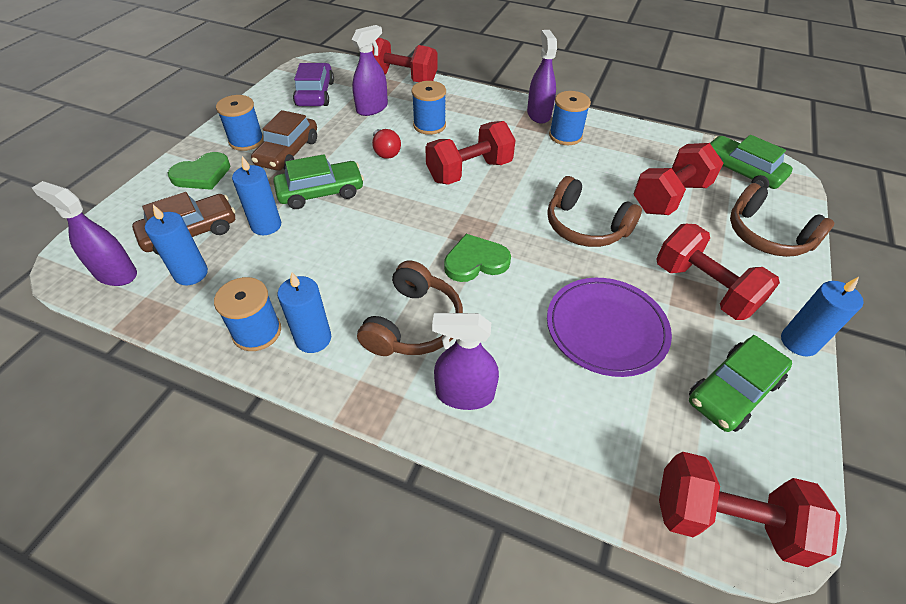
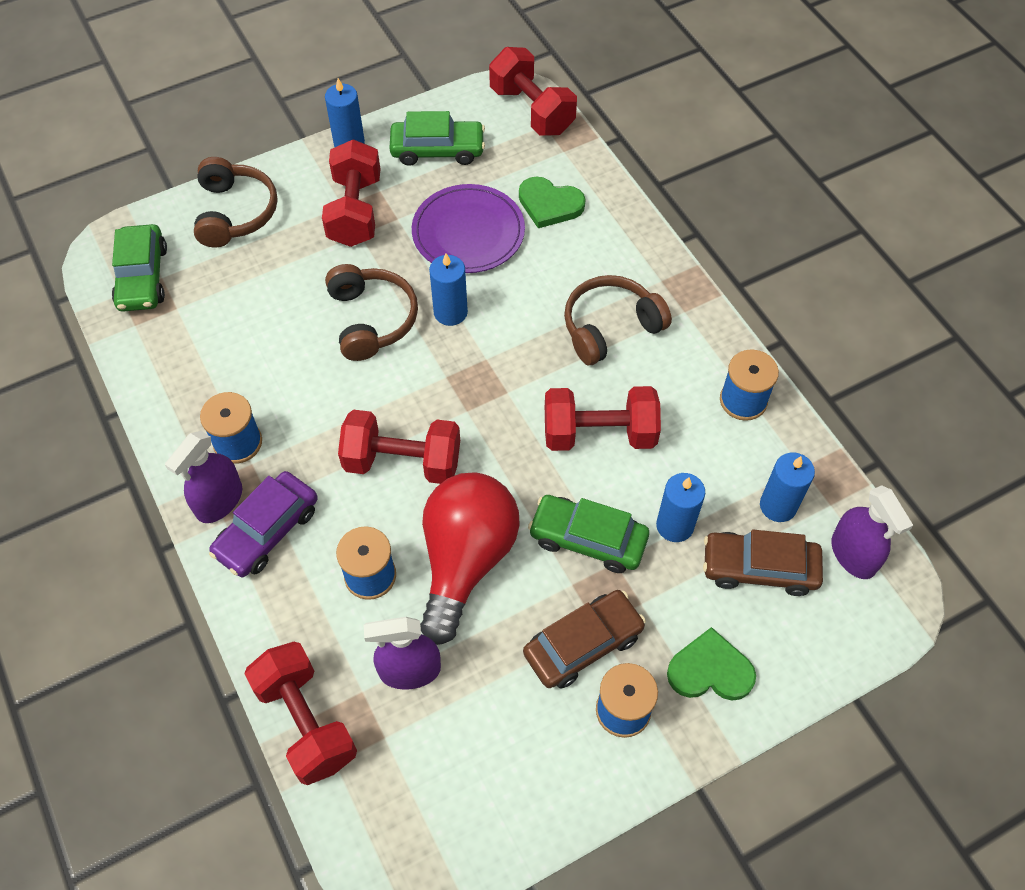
camera: 140 degrees left, 10 degrees up
(313, 339) = (700, 365): blue candle -> blue candle (450, 312)
(315, 94) = (460, 773): purple car -> purple car (267, 531)
(385, 152) = (466, 560): red light bulb -> red light bulb, size x2.28
(464, 394) = (617, 255): purple spray bottle -> none
(475, 261) = (507, 349): green heart -> green heart (549, 204)
(670, 197) = (253, 297): red dumbbell -> red dumbbell (599, 434)

